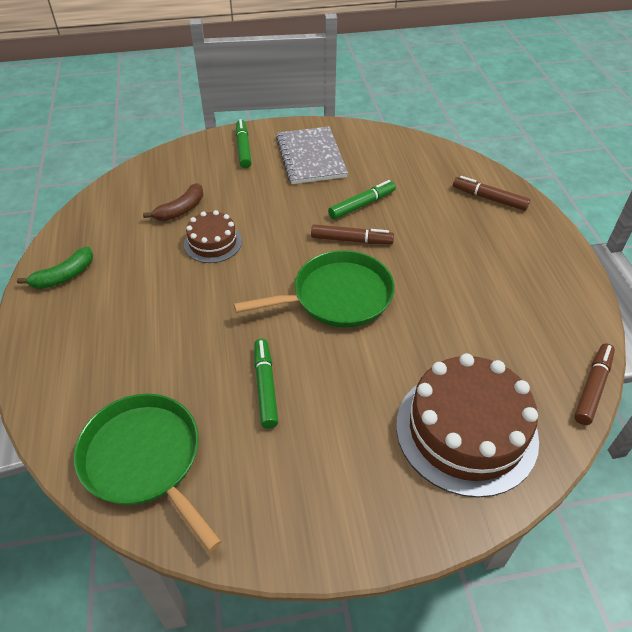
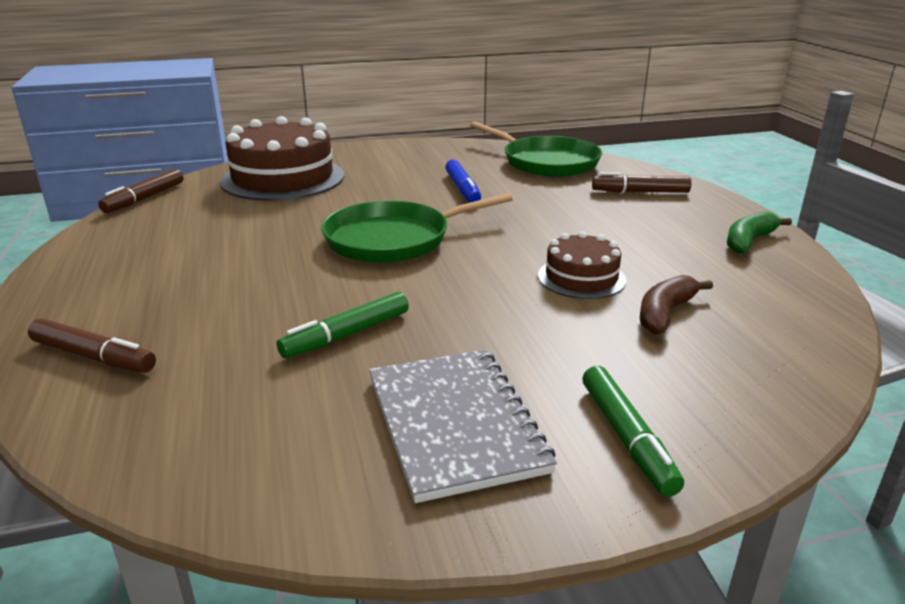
camera: 175 degrees right, 20 degrees down
(265, 386) = (462, 189): green marker -> blue marker
(351, 240) = (370, 289): brown marker -> brown marker (640, 192)

